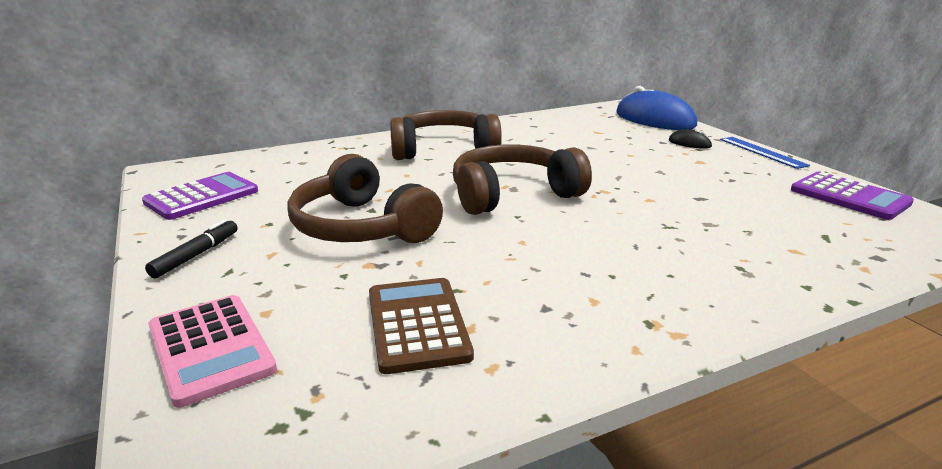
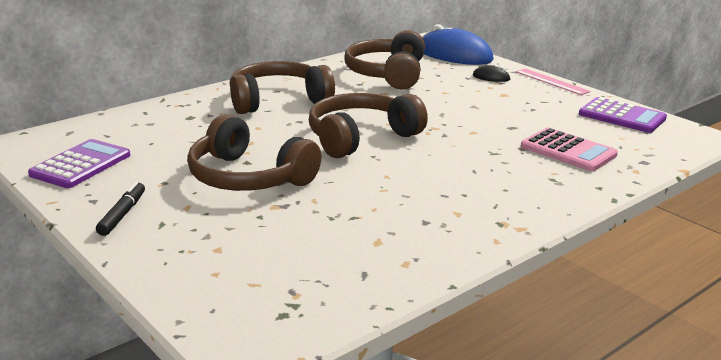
camera: 15 degrees left, 0 degrees up
(210, 348) = (195, 277): pink calculator -> pink calculator (568, 151)
(417, 325) = (339, 243): brown calculator -> none
(573, 133) = (387, 74): none -> brown headphones
(762, 152) = (552, 81): blue ruler -> pink ruler

